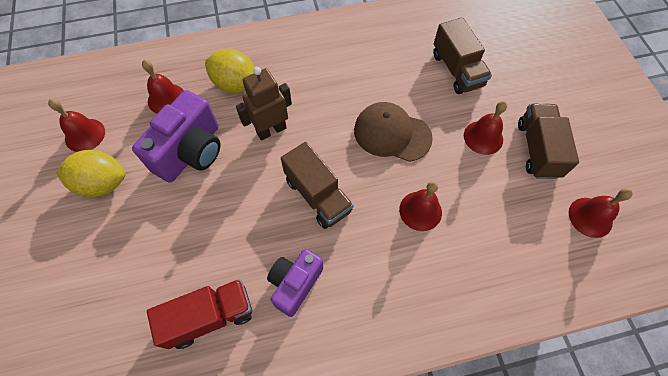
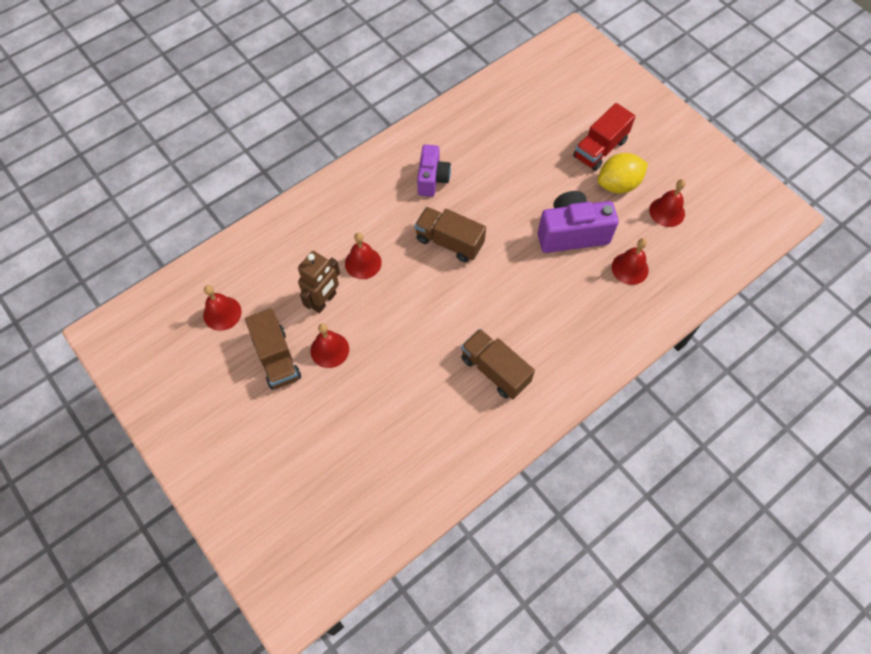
camera: 155 degrees right, 0 degrees up
(191, 152) = (572, 233): purple camera -> purple camera turned 75 degrees clockwise
(210, 316) = (477, 141): red truck -> red truck (600, 149)
(236, 84) = (580, 307): yellow lemon -> none
(271, 130) = (520, 278): brown robot -> brown robot (324, 301)
(392, 133) = (413, 319): brown cap -> none
(457, 70) = (377, 416): brown truck -> brown truck (495, 370)

